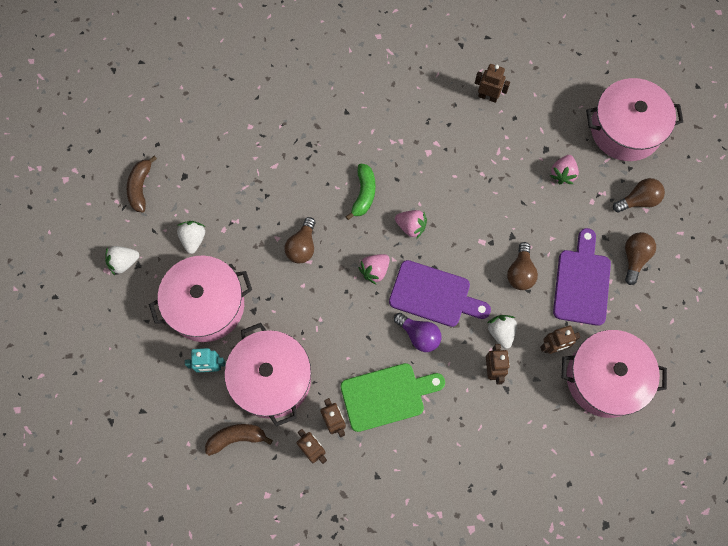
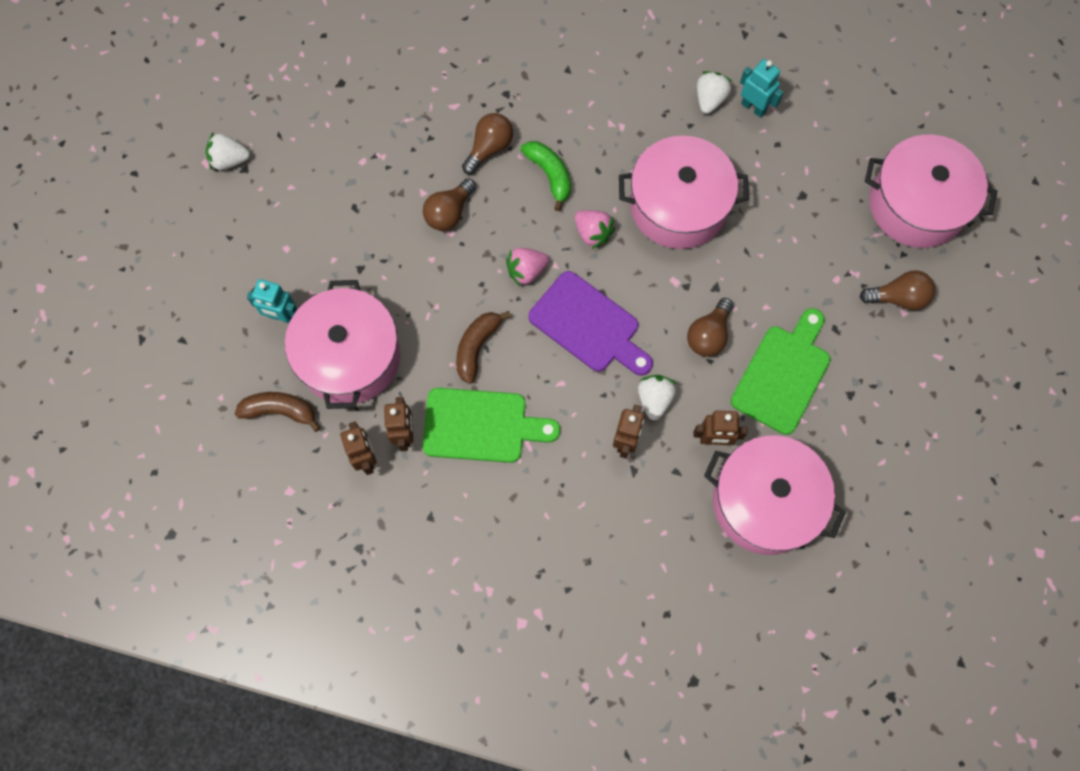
camera: 20 degrees right, 0 degrees up
(140, 187) = (284, 79): brown banana -> brown banana (477, 347)
(193, 239) = (322, 160): white strawberry -> white strawberry (710, 99)
(206, 305) = (306, 243): pink pot -> pink pot (678, 205)
(364, 194) = (549, 175): green banana -> green banana turned 60 degrees counterclockwise
(419, 335) = (550, 367): purple light bulb -> none
(488, 96) = (753, 107): brown robot -> turquoise robot
(562, 174) = (812, 232): pink strawberry -> none
(582, 282) = (783, 374): purple cutting board -> green cutting board
(634, 258) = (864, 367): brown light bulb -> brown light bulb (489, 148)

